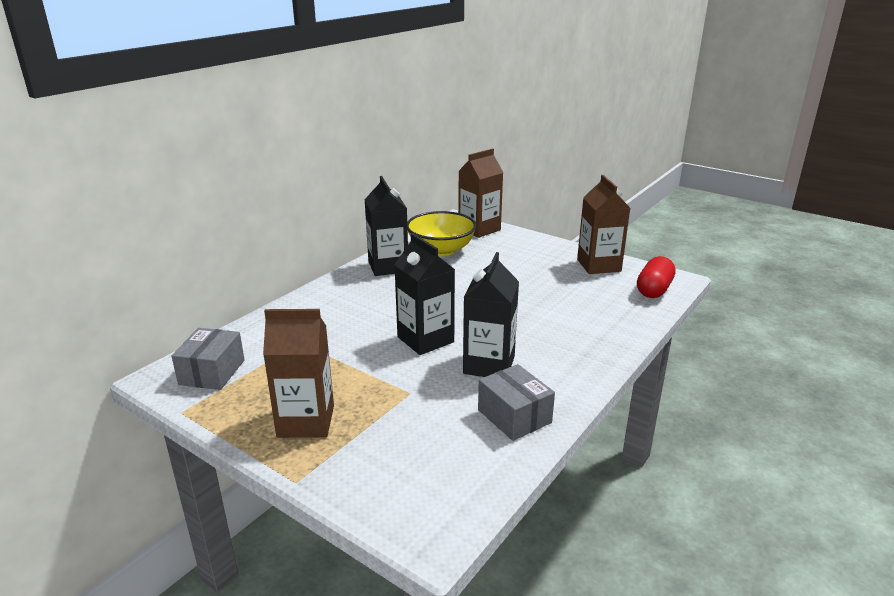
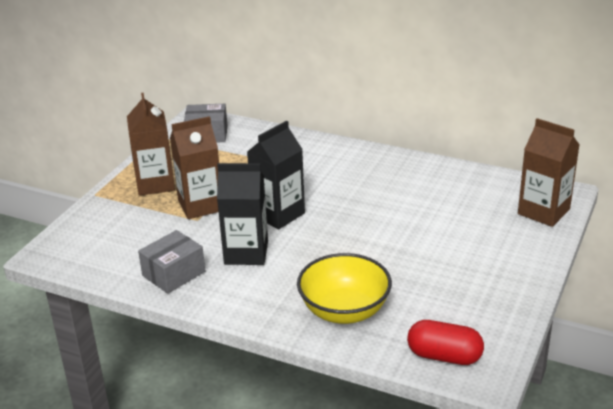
camera: 80 degrees right, 5 degrees up
(388, 266) = (410, 171): black carton -> none
(441, 250) = (468, 195): yellow bowl -> yellow bowl (344, 311)
(598, 265) = (491, 309): brown carton -> brown carton (200, 205)

